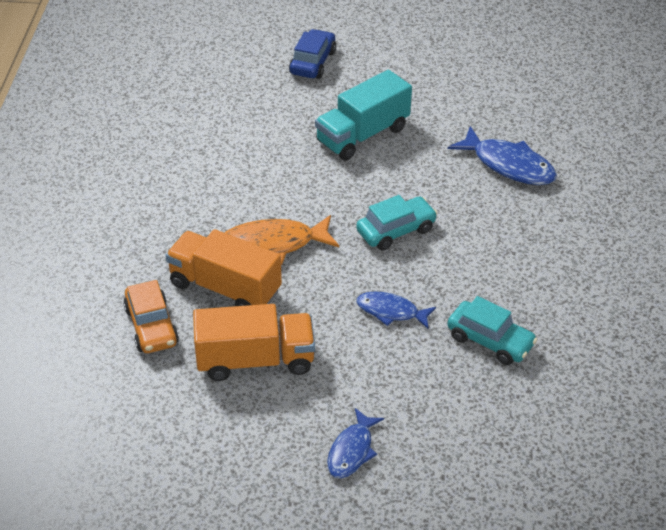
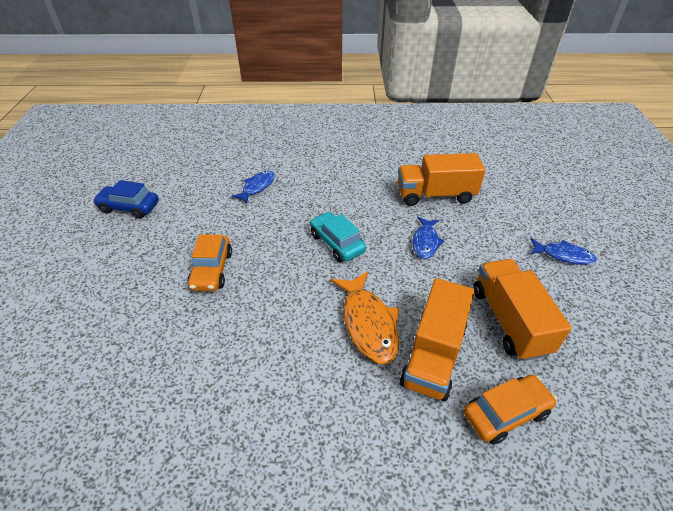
camera: 95 degrees left, 0 degrees up
(312, 62) = (82, 318): blue car -> blue car (129, 207)
(362, 135) = (212, 270): turquoise truck -> orange car
(490, 340) = (435, 195): turquoise car -> orange truck
(508, 165) = (257, 187): blue fish -> blue fish, size x0.63

